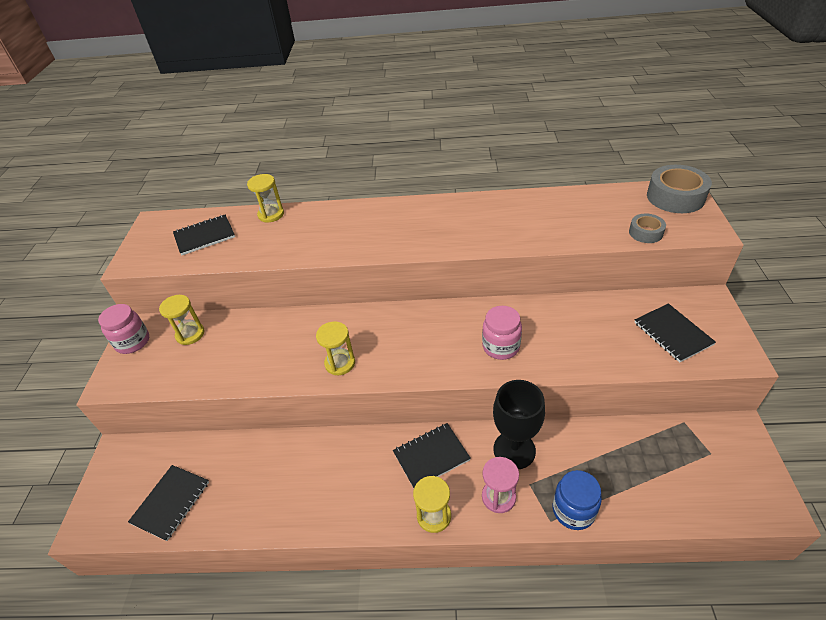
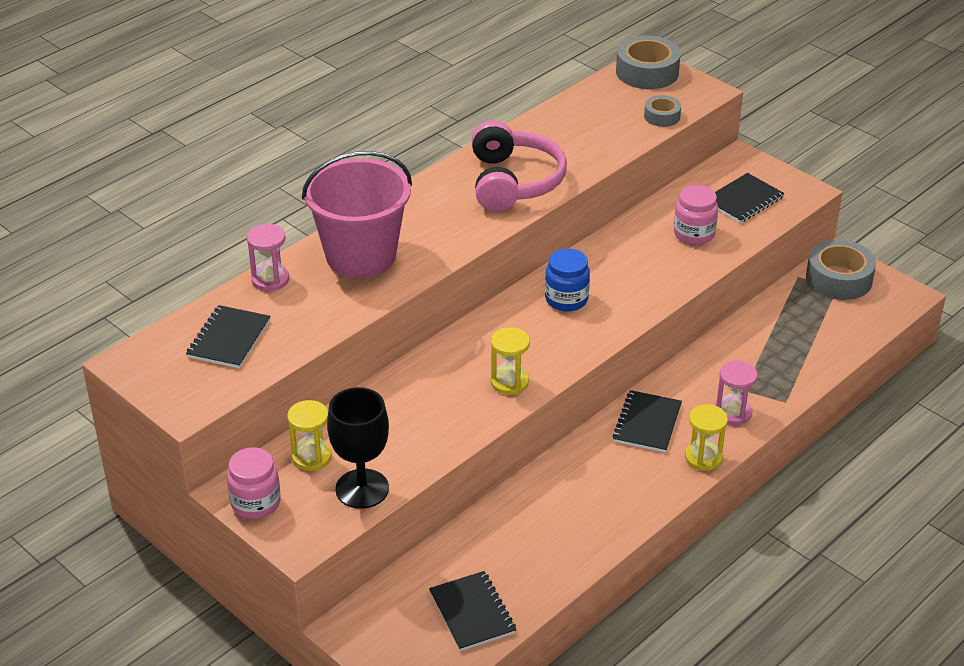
camera: 50 degrees left, 5 degrees down
(271, 214) = (270, 279): yellow hourglass -> pink hourglass
(330, 226) = (361, 255): none -> pink bucket
(478, 227) = (513, 182): none -> pink headphones
(501, 347) = (629, 286): pink jar -> pink jar (694, 234)
(514, 450) = (704, 375): black goblet -> black goblet (362, 489)
(573, 510) = (793, 384): blue jar -> blue jar (566, 299)
(672, 333) = (743, 200): black notebook -> black notebook turned 60 degrees counterclockwise
(720, 447) = (839, 279): none -> grey tape

